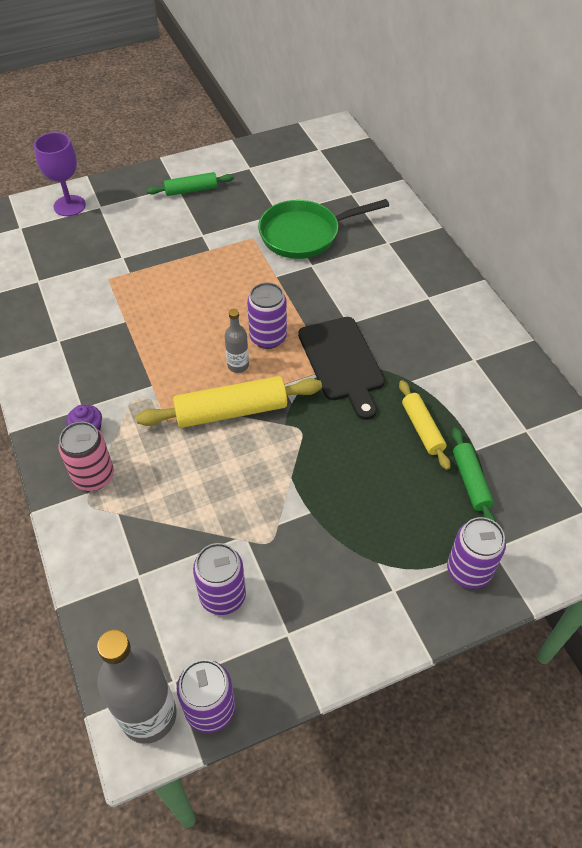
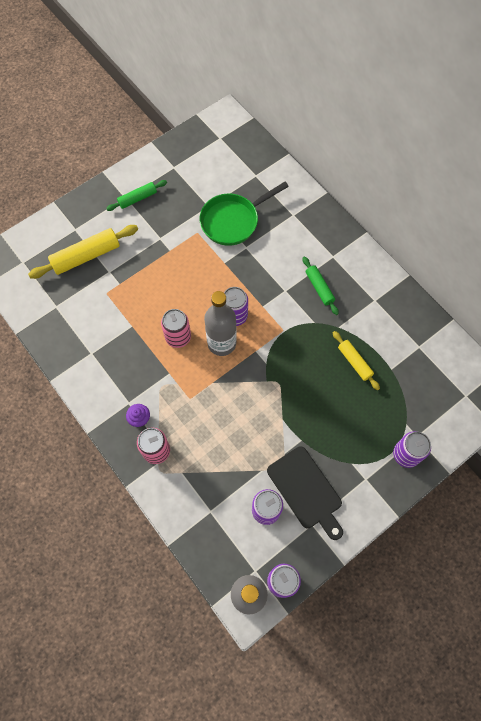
camera: 15 degrees left, 15 degrees up
(69, 206) = (52, 234): purple goblet -> none
(181, 346) = (178, 337): none -> pink can
(231, 411) = (228, 380): yellow rolling pin -> yellow rolling pin (86, 256)
(238, 365) = (221, 343): grey bottle -> grey bottle, size x1.94
(342, 362) = (290, 324): black cutting board -> black cutting board (306, 490)
(470, 481) = (393, 393): green rolling pin -> green rolling pin (319, 288)

